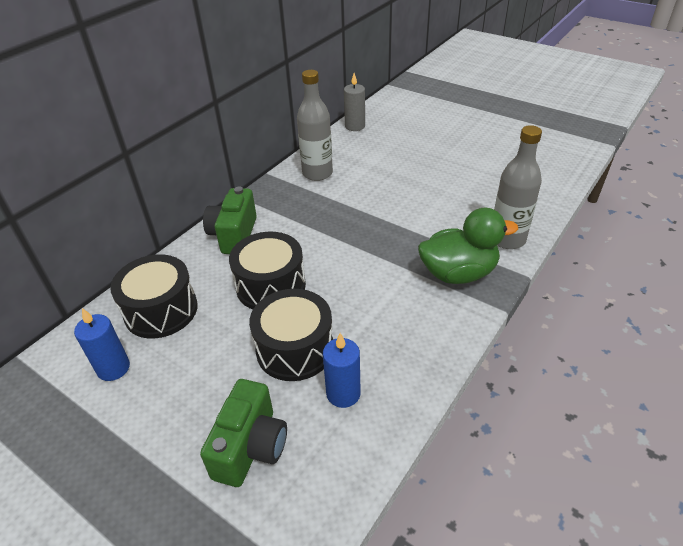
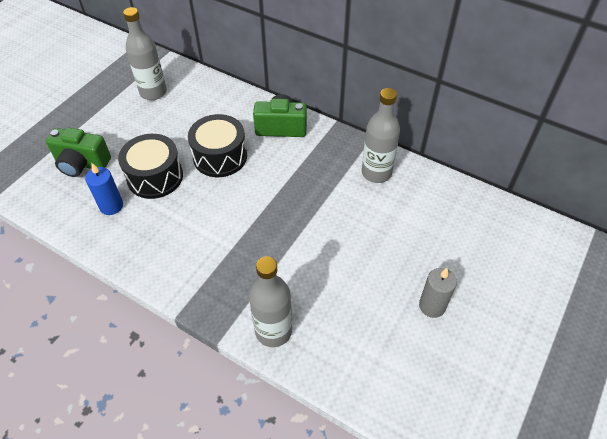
camera: 85 degrees right, 10 degrees up
(113, 368) = (153, 92): blue candle -> grey bottle
(161, 310) = (200, 103): black drum -> none
(355, 126) = (475, 198): grey candle -> grey candle (432, 306)
(458, 273) = (226, 283): green duck -> none

